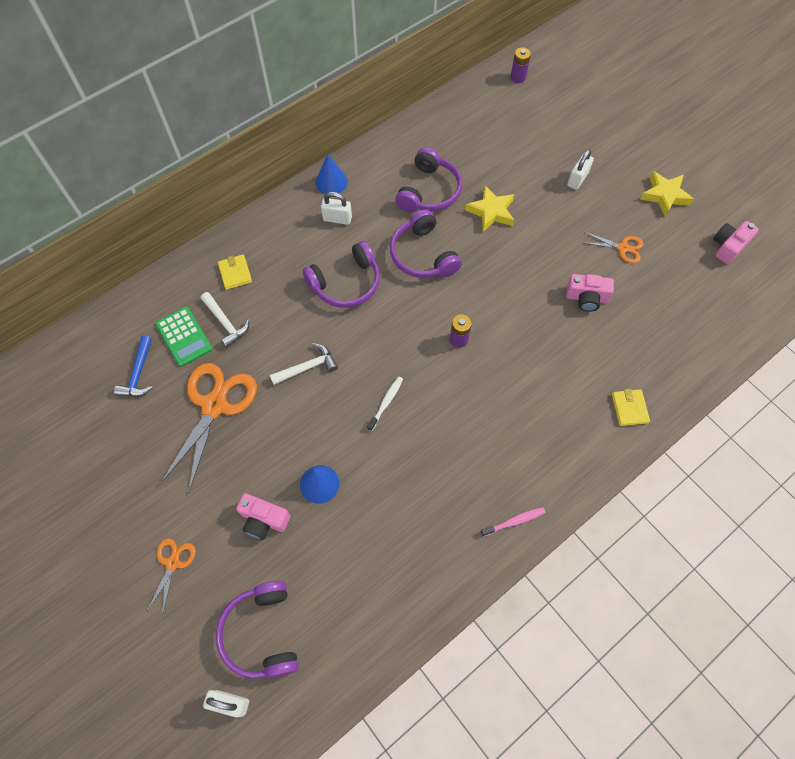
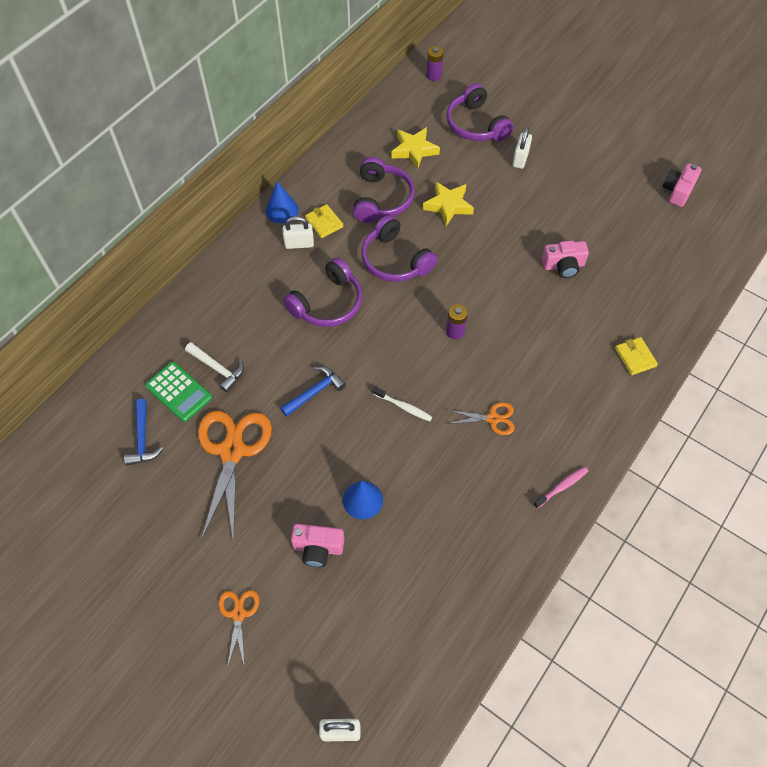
camera: 15 degrees left, 5 degrees down
(235, 273) = (212, 318): yellow wallet -> yellow wallet (324, 222)
(262, 633) = (351, 656): purple headphones -> purple headphones (476, 125)
(307, 367) = (315, 392): white hammer -> blue hammer
(386, 402) = (403, 407): white toothbrush -> white toothbrush turned 105 degrees clockwise
(623, 248) = (582, 212): orange scissors -> orange scissors (492, 418)
(664, 195) = (606, 157): yellow star -> yellow star (414, 150)

